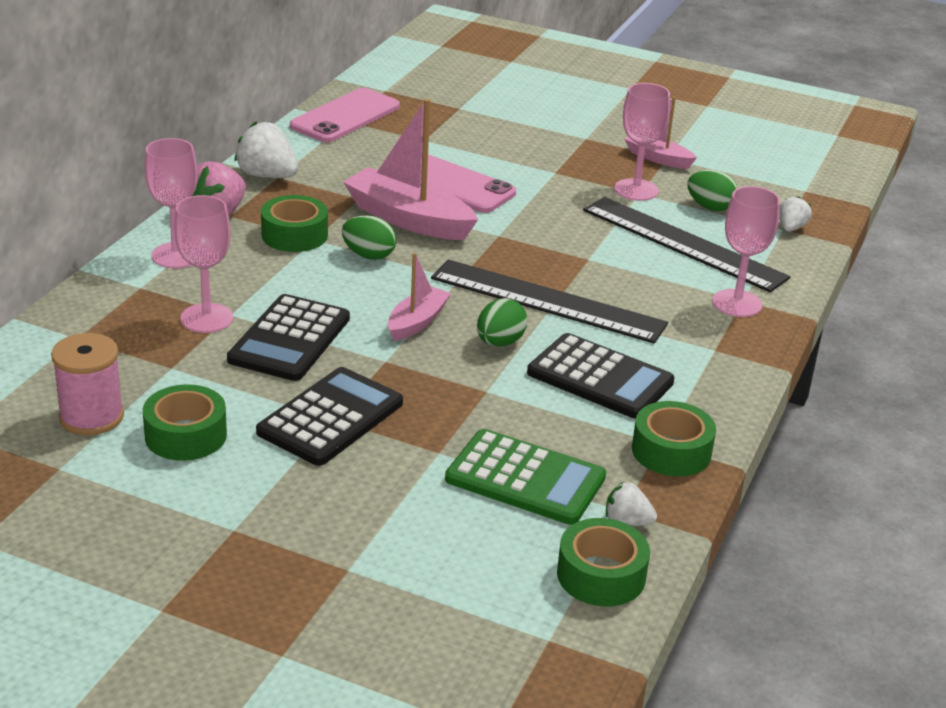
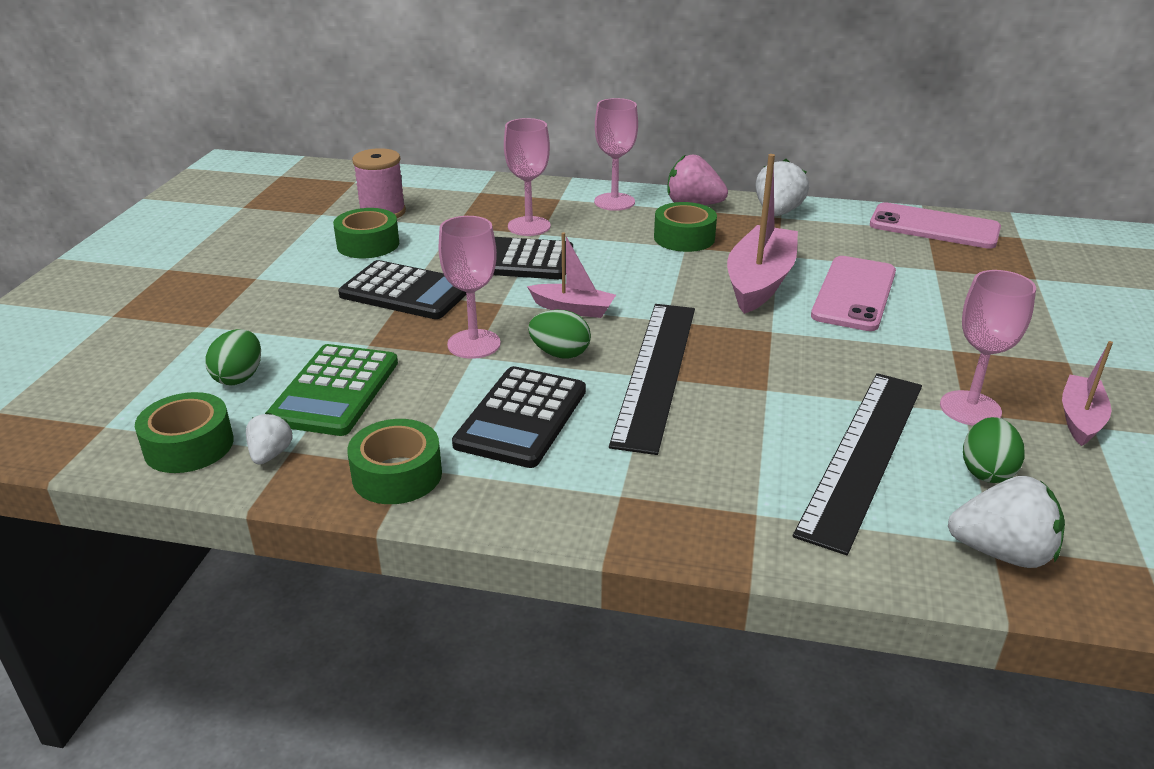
camera: 80 degrees right, 0 degrees up
(369, 255) = (675, 273): green egg -> green egg (239, 377)
(737, 303) = (742, 508): pink goblet -> pink goblet (474, 344)
(791, 228) = (1002, 553): white strawberry -> white strawberry, size x1.74

